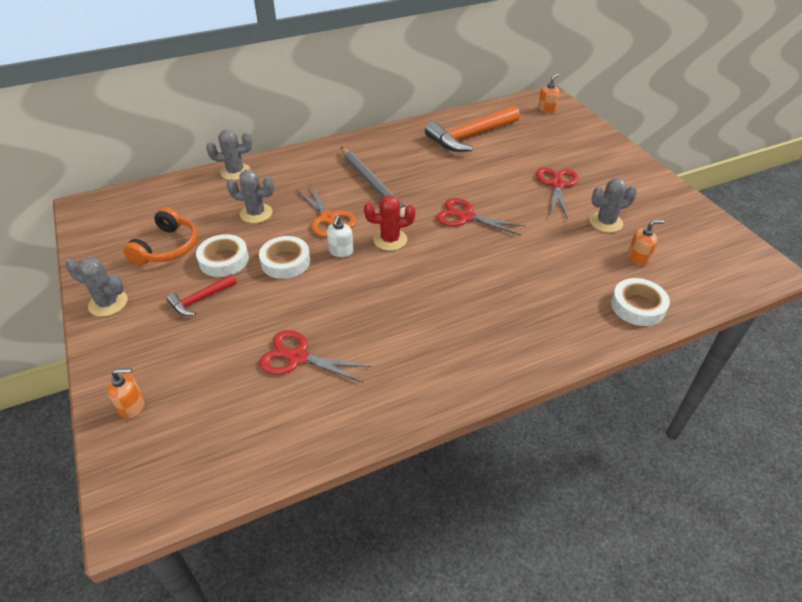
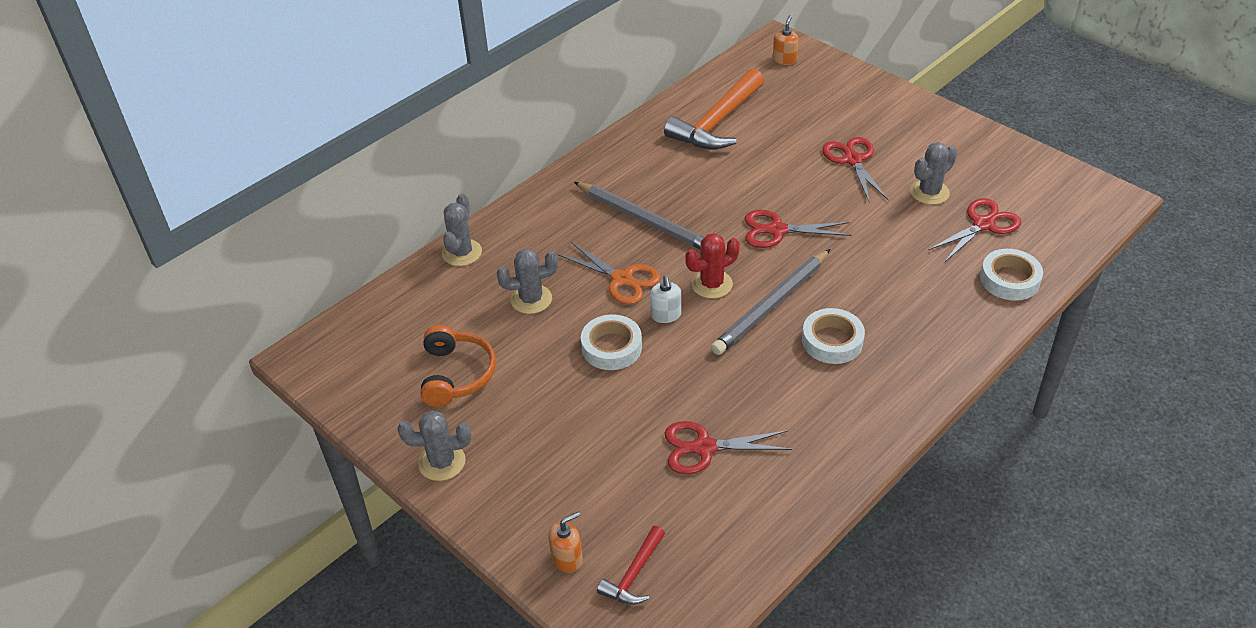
camera: 20 degrees left, 0 degrees up
(200, 299) = (547, 422): red hammer -> red hammer (634, 574)
(224, 260) = (538, 368): white tape -> white tape (832, 341)
(235, 172) = (462, 253): grey cactus -> grey cactus turned 45 degrees counterclockwise
(425, 267) = (771, 305): none -> grey pencil
(638, 257) = (983, 224): orange soap dispenser -> red scissors

